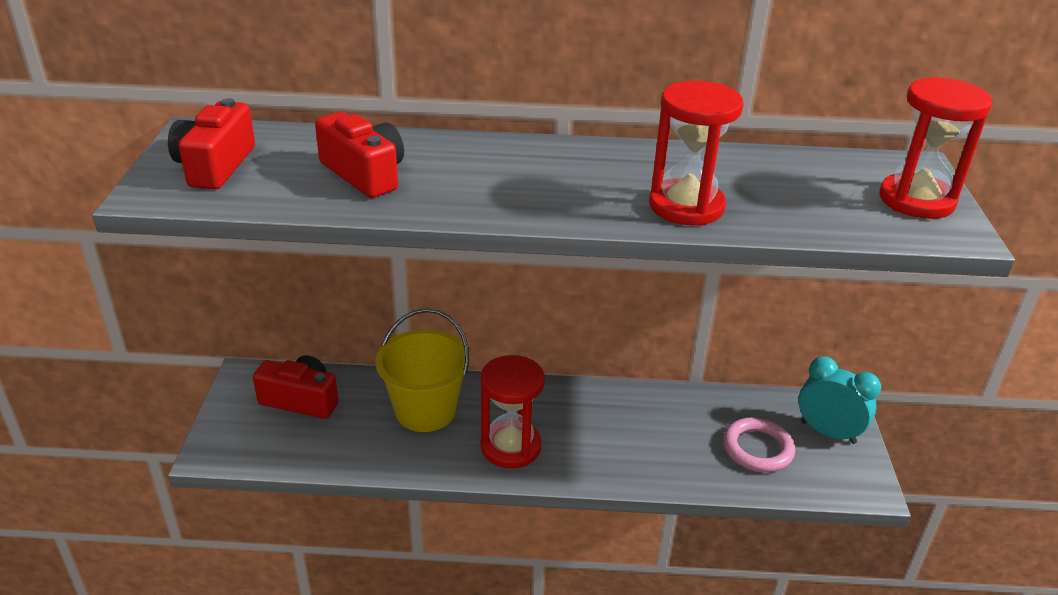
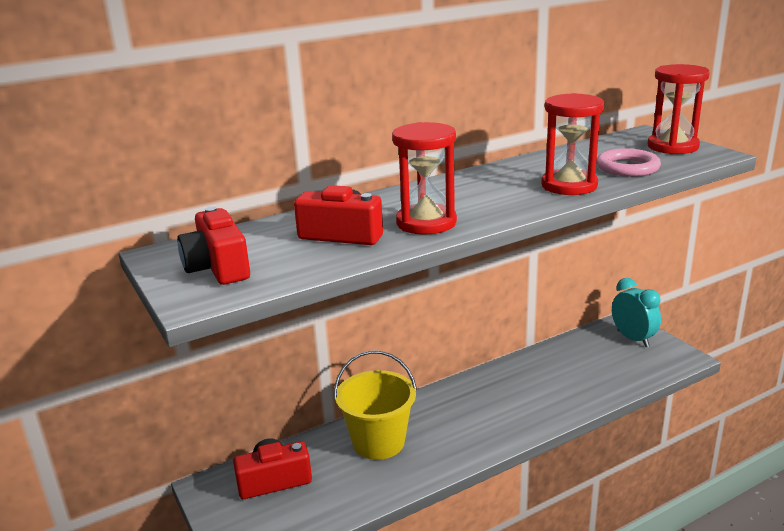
camera: 30 degrees left, 10 degrees down
(510, 447) = (463, 435): red hourglass -> red hourglass (426, 223)
(757, 449) = (608, 365): pink ring -> pink ring (627, 167)
(828, 432) = (633, 338): turquoise clock -> turquoise clock turned 60 degrees clockwise

